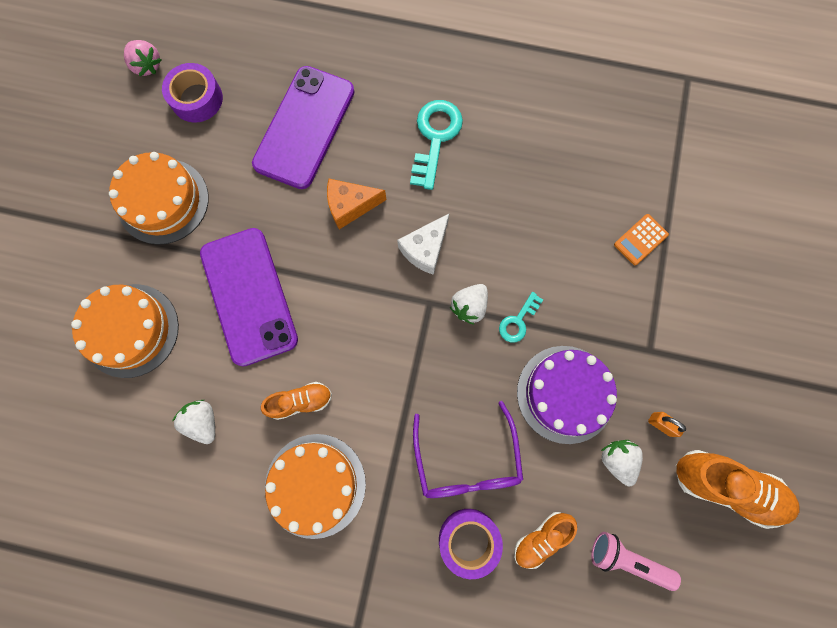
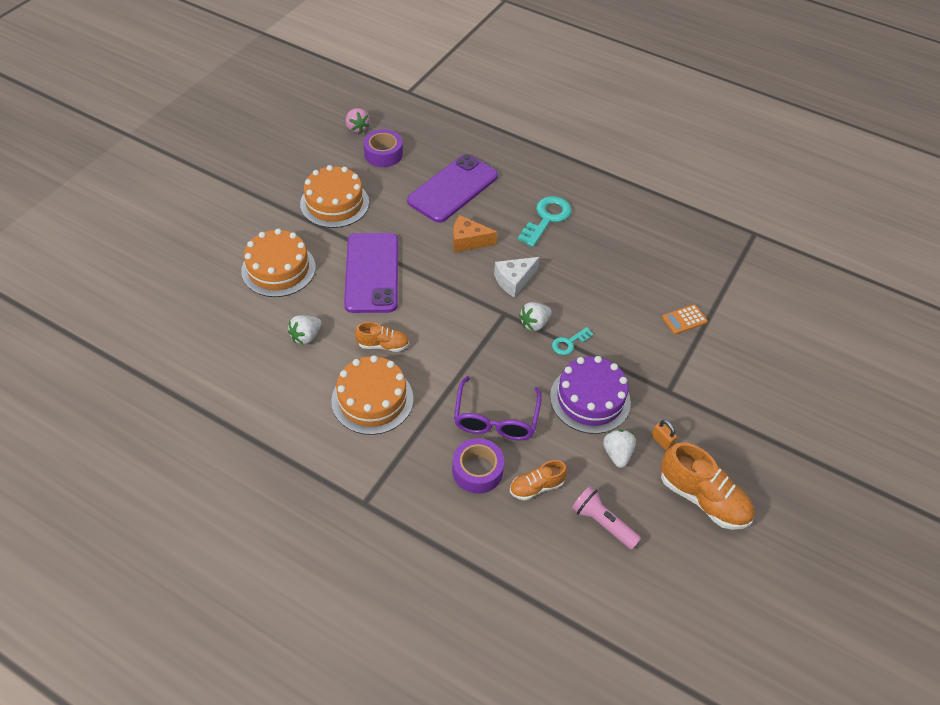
camera: 15 degrees right, 25 degrees down
(203, 421) = (306, 336): white strawberry -> white strawberry turned 120 degrees counterclockwise

